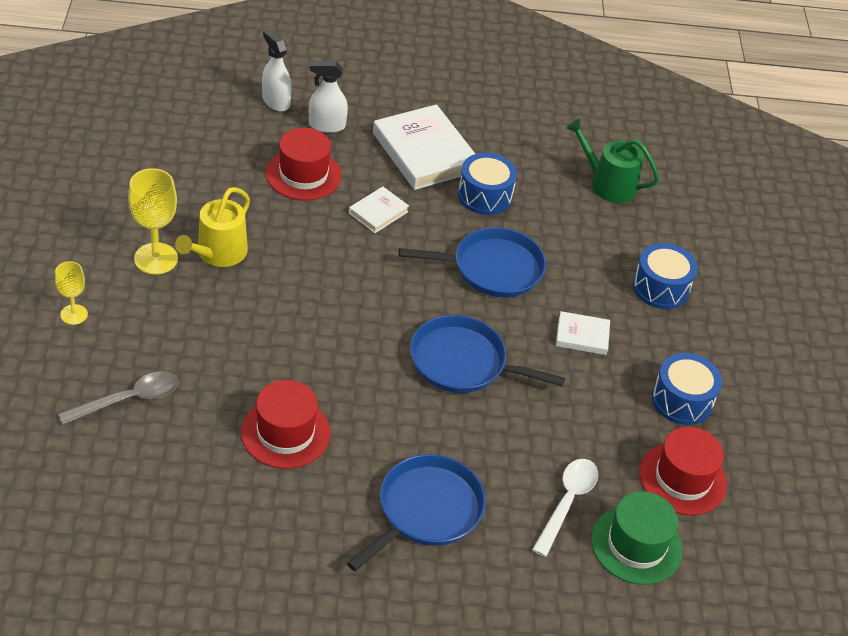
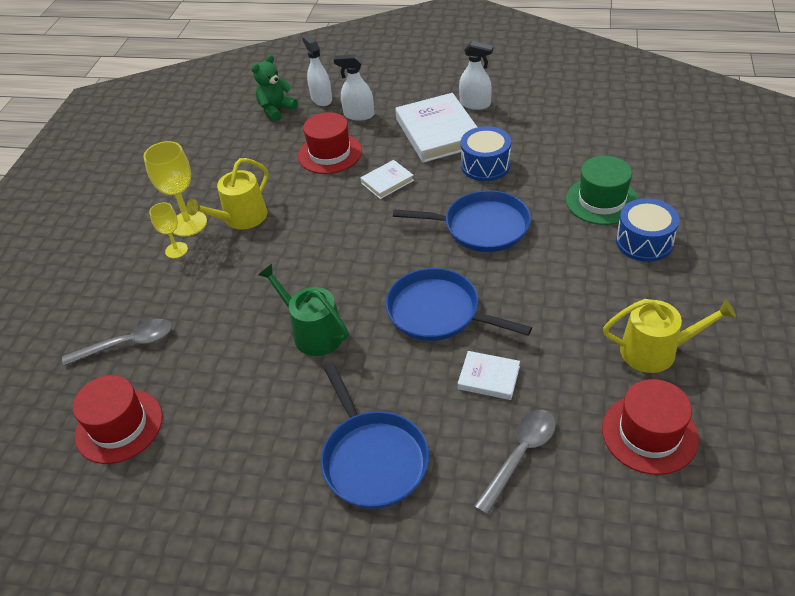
camera: 20 degrees right, 0 degrees up
(74, 314) = (107, 270): yellow goblet -> yellow goblet (176, 250)
(223, 114) = (276, 110): none -> green teddy bear
(285, 433) = (256, 376): red hat -> red hat (119, 426)
(426, 511) = (373, 459): blue pan -> blue pan turned 105 degrees clockwise
(461, 117) = (475, 104): none -> white spray bottle
(567, 502) = (520, 455): white spoon -> grey spoon
(582, 336) = (559, 287): white book -> white book (489, 378)
(608, 184) = (602, 152): green watering can -> green watering can (313, 332)
(636, 545) = (590, 506): green hat -> green hat (602, 201)
(682, 400) = (656, 351): blue drum -> yellow watering can

